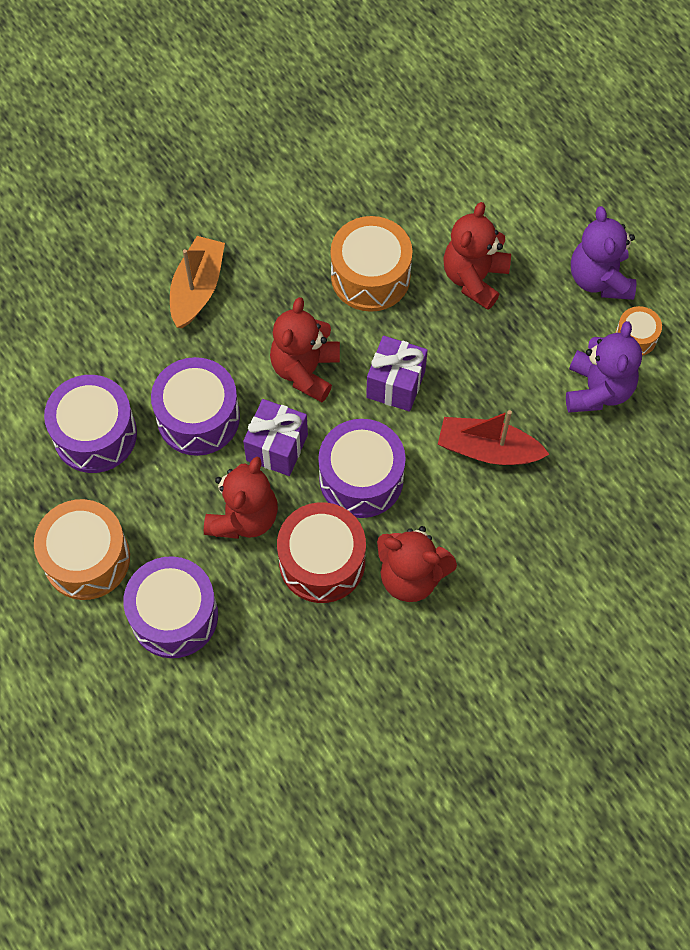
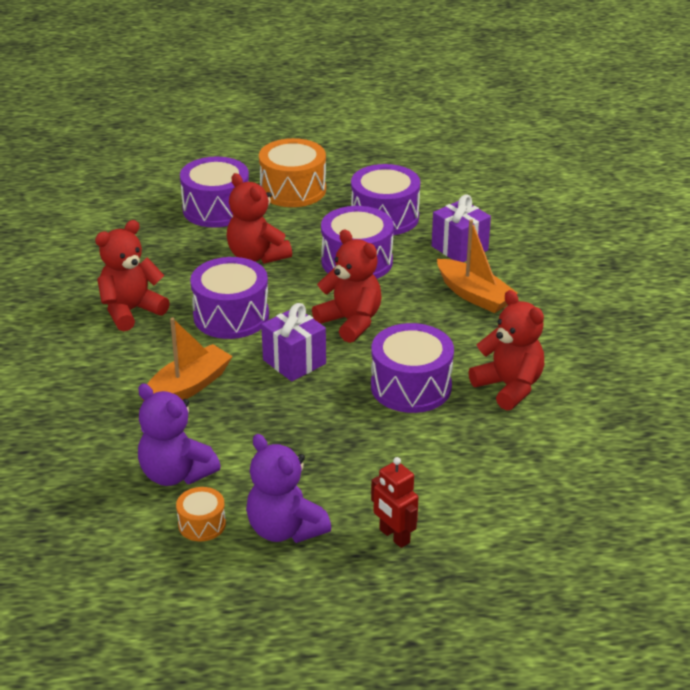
camera: 120 degrees right, 30 degrees down
(277, 447) = (297, 287): purple gift -> purple gift (459, 248)
(322, 562) = (186, 277): red drum -> none
(370, 276) = (411, 386): orange drum -> purple drum
(474, 278) = (357, 446): red teddy bear -> red teddy bear (509, 387)
(488, 449) = (188, 387): red boat -> orange boat
(555, 205) = (394, 536): none -> red robot
(599, 279) = (285, 529): purple teddy bear -> purple teddy bear turned 150 degrees counterclockwise

